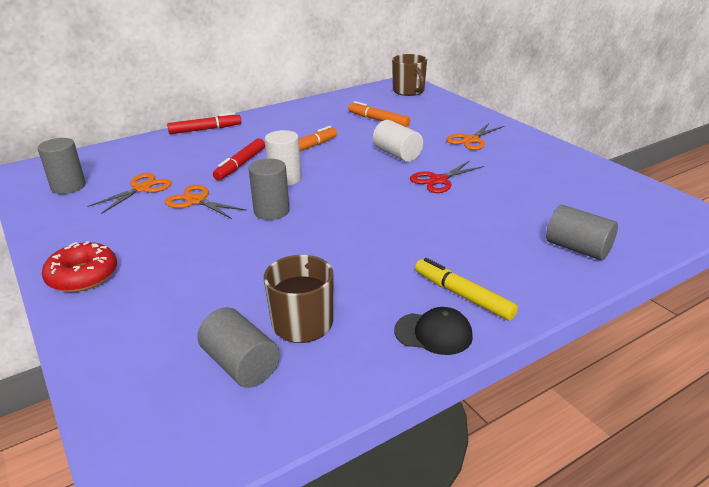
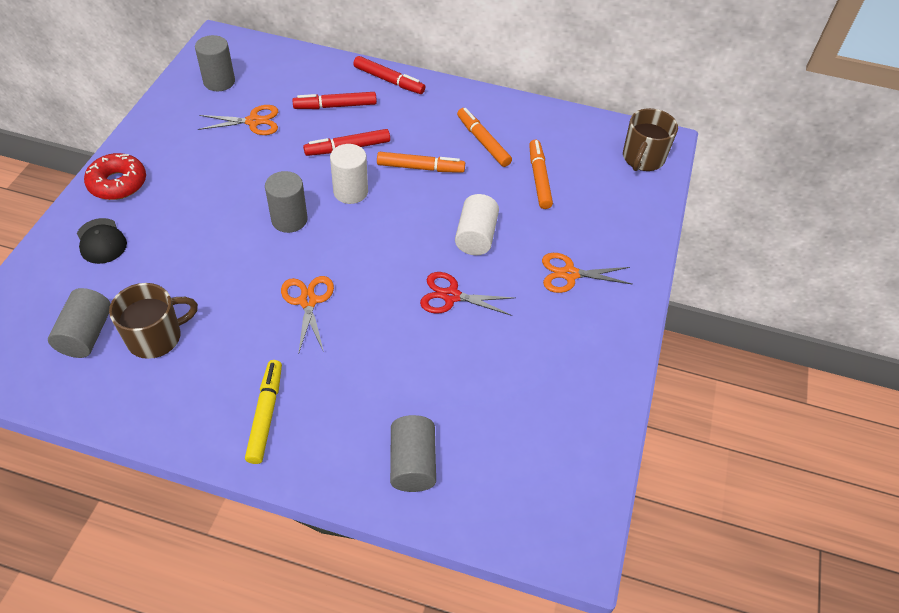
camera: 45 degrees right, 20 degrees up
(191, 154) = (335, 106): none -> red marker
(196, 201) = (264, 165): orange scissors -> orange scissors (308, 301)
(318, 123) = (483, 142): none -> orange marker
(433, 333) = (200, 422): black cap -> black cap (101, 241)

